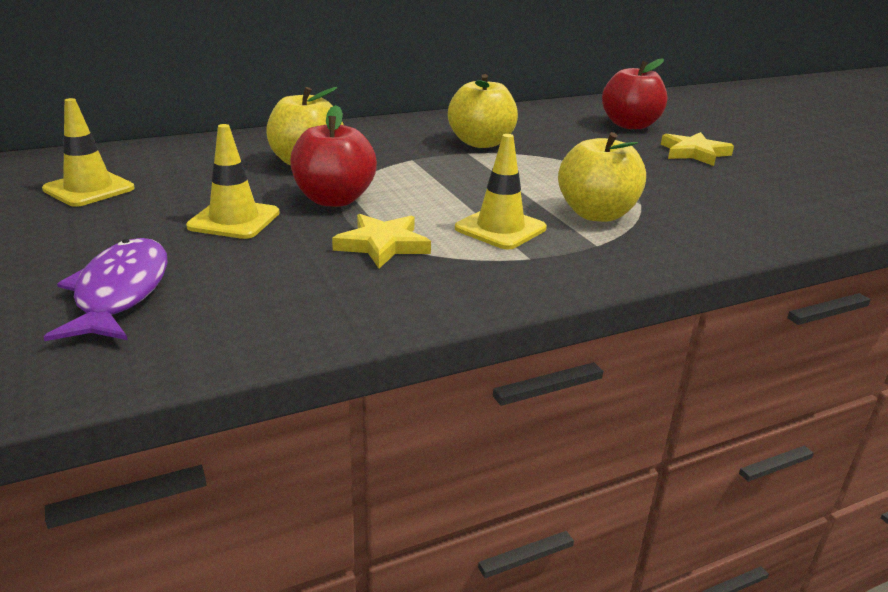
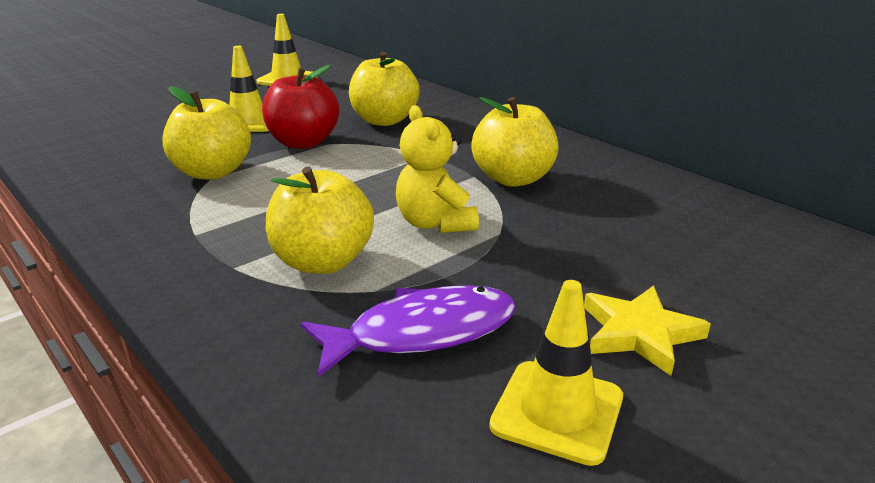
camera: 75 degrees right, 0 degrees up
(120, 292) = (128, 118): purple fish -> purple fish (422, 332)
(382, 245) = (212, 172): yellow star -> yellow apple
(500, 228) = (262, 214): yellow traffic cone -> yellow traffic cone (557, 411)
(546, 175) = (435, 223): none -> yellow teddy bear
(630, 125) = (721, 269): red apple -> none

